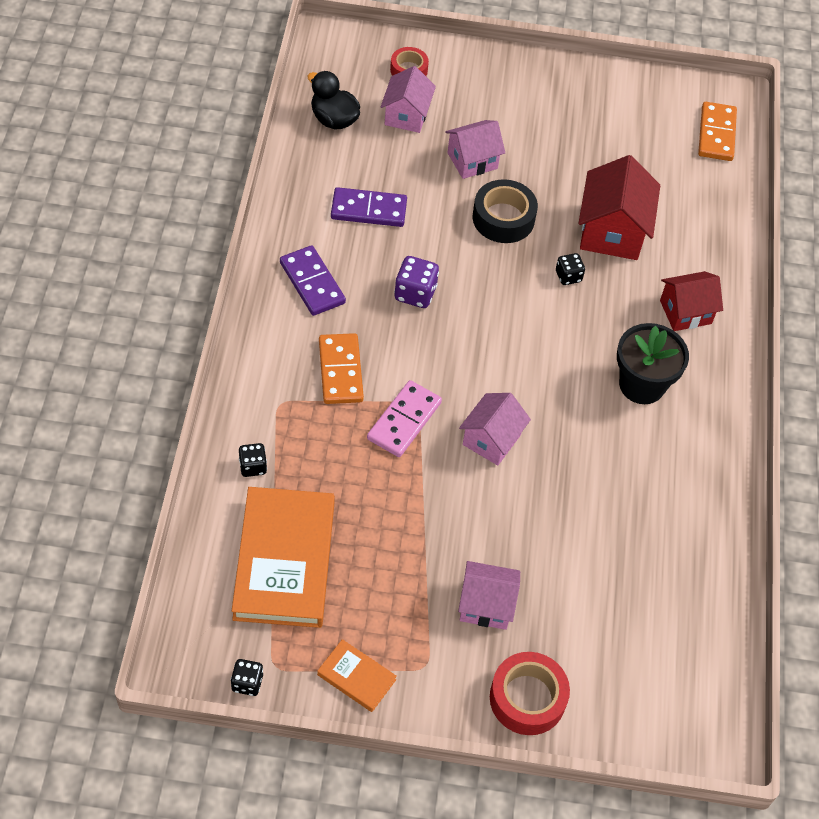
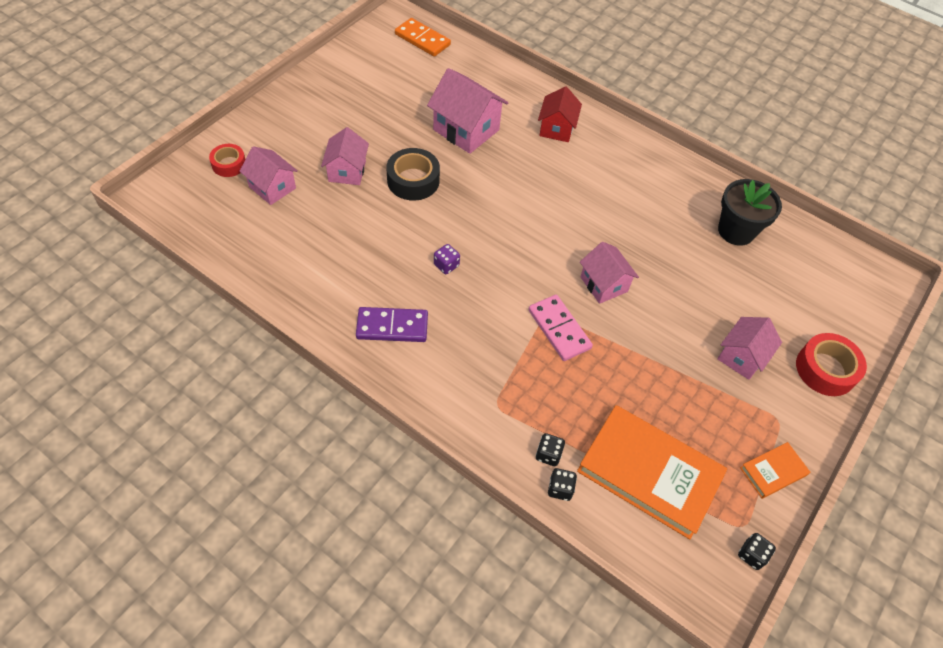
camera: 60 degrees left, 0 degrees up
(334, 119) = (238, 234): black duck -> none
(341, 371) = (489, 348): orange domino -> none
(368, 210) = (346, 255): purple domino -> none
(415, 293) = (446, 265): purple dice -> purple dice, size x0.64
(568, 276) = (488, 171): black dice -> black dice (560, 489)
(612, 231) = (466, 130): red house -> pink house
(642, 385) = (602, 180): black flower pot -> black flower pot (736, 231)

